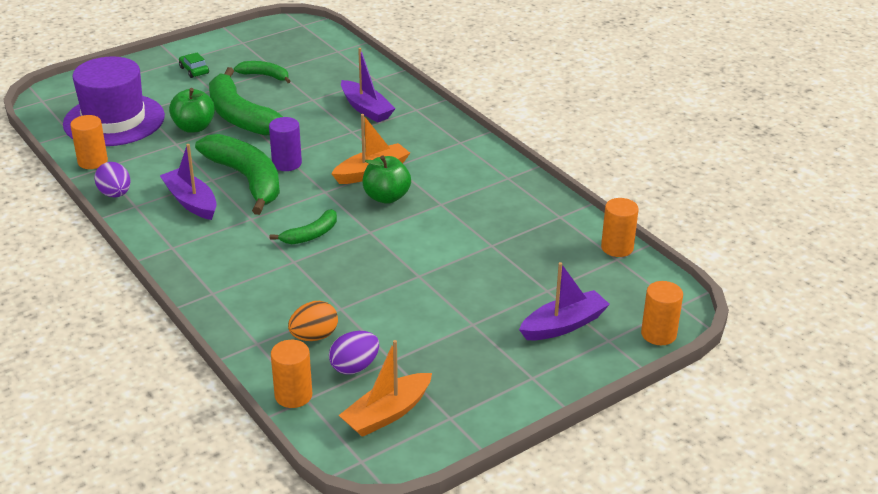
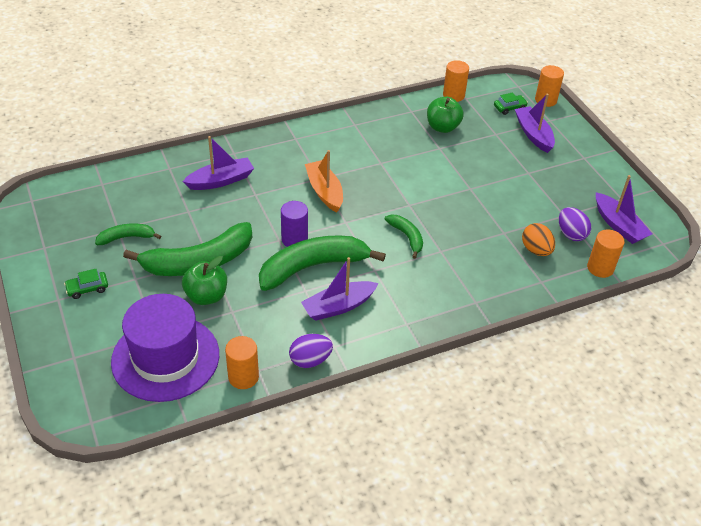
camera: 80 degrees left, 10 degrees up
(265, 76) = (126, 237): green banana -> green banana turned 45 degrees clockwise
(386, 197) = (364, 189): green apple -> green apple (442, 127)
(387, 414) = (618, 225): orange boat -> purple boat
(616, 299) = (509, 108): none -> green car

